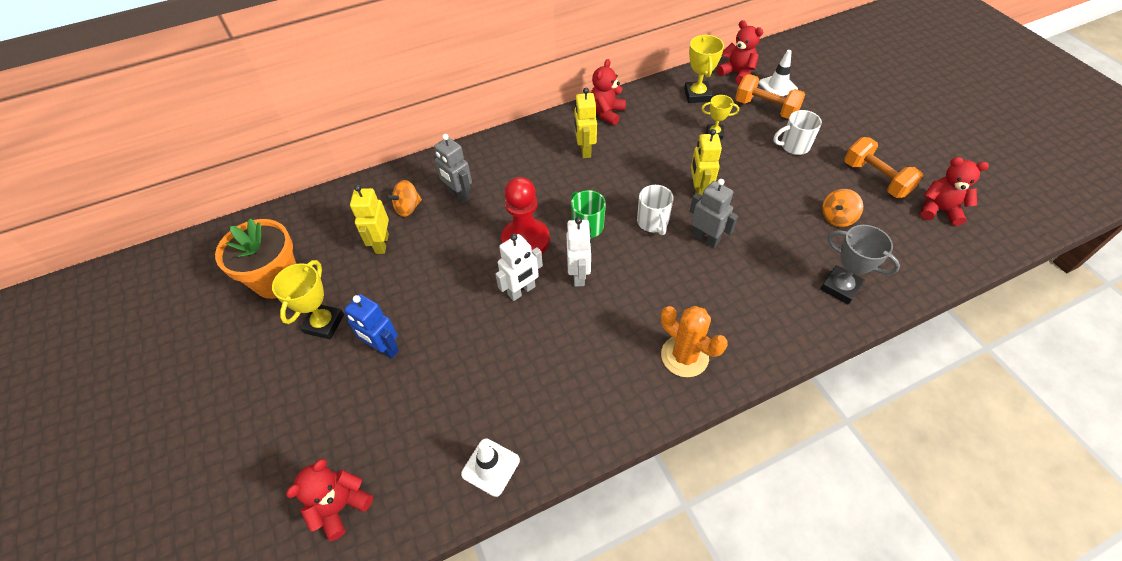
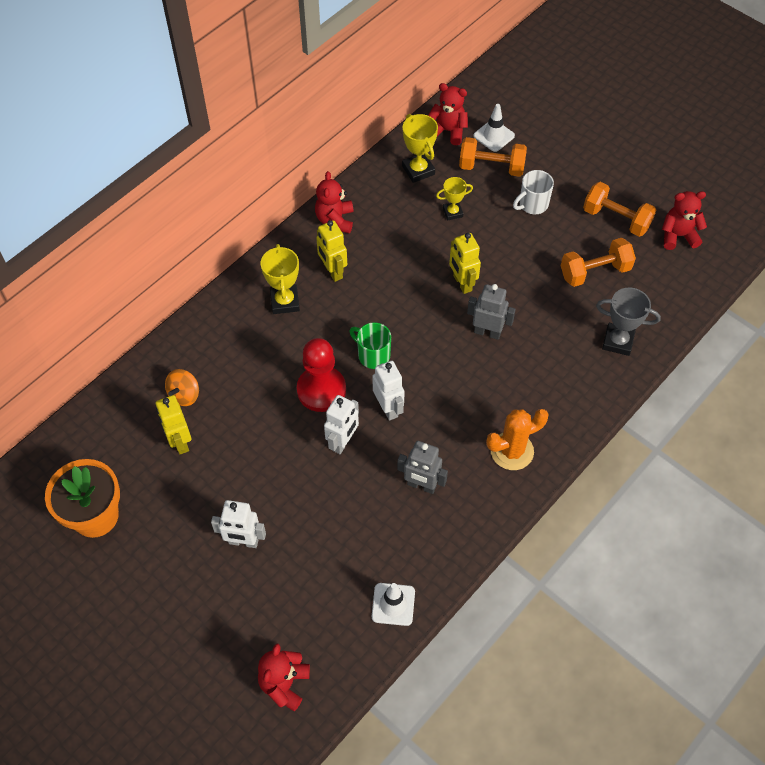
camera: 25 degrees left, 5 degrees up
(324, 324) = (171, 540): yellow trophy -> yellow trophy (285, 302)
(384, 348) = (243, 541): blue robot -> white robot
(459, 195) = (229, 363): grey robot -> grey robot (421, 485)
(653, 222) = (433, 331): white mug -> none
(684, 356) = (512, 451): orange cactus -> orange cactus turned 45 degrees counterclockwise
(837, 217) = (595, 272): orange spinning top -> orange dumbbell

